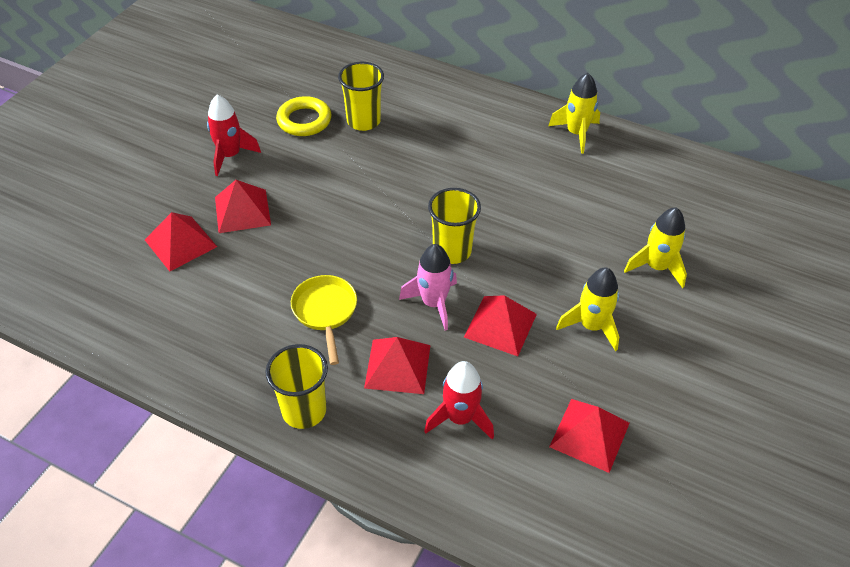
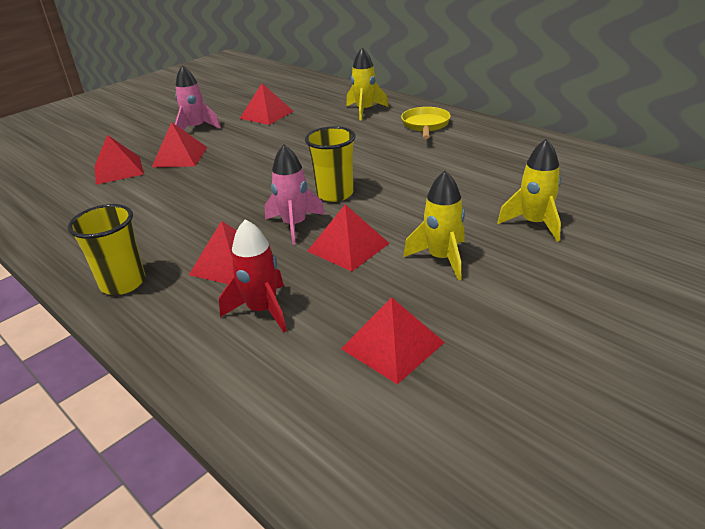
camera: 20 degrees right, 15 degrees down
(230, 156) = (196, 128): red rocket -> pink rocket
(304, 120) = (266, 114): yellow ring -> red pyramid
(325, 312) = (196, 220): yellow pan -> yellow pan (425, 125)
(363, 121) = (312, 117): yellow cup -> none
(576, 133) = (494, 134): yellow rocket -> yellow rocket (365, 110)

